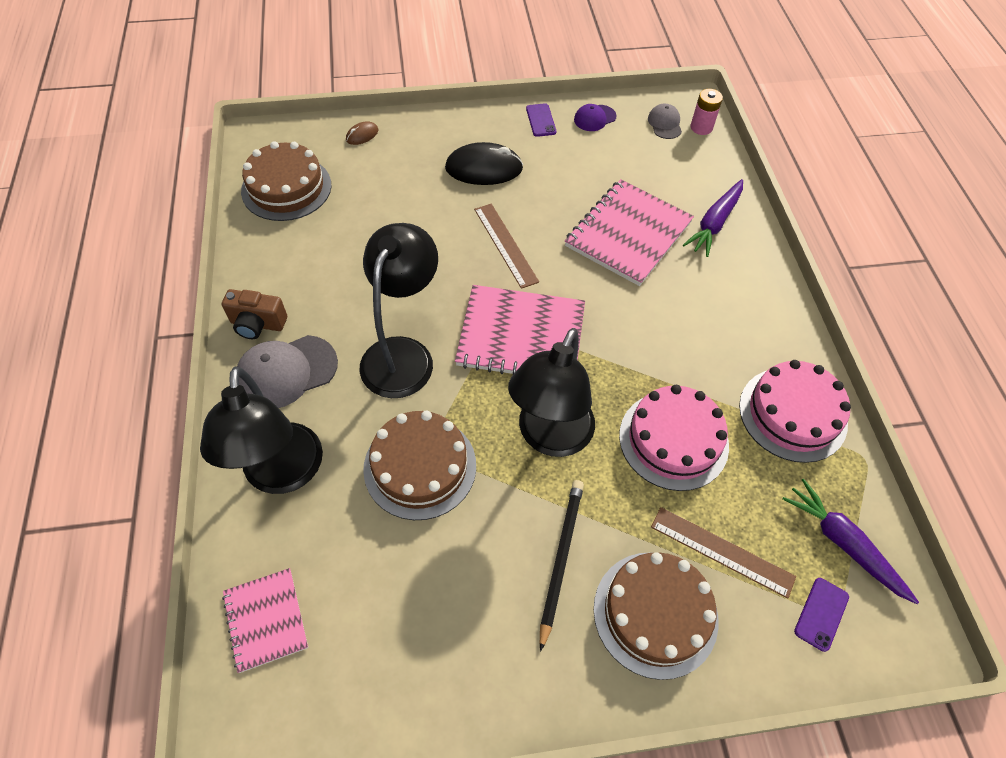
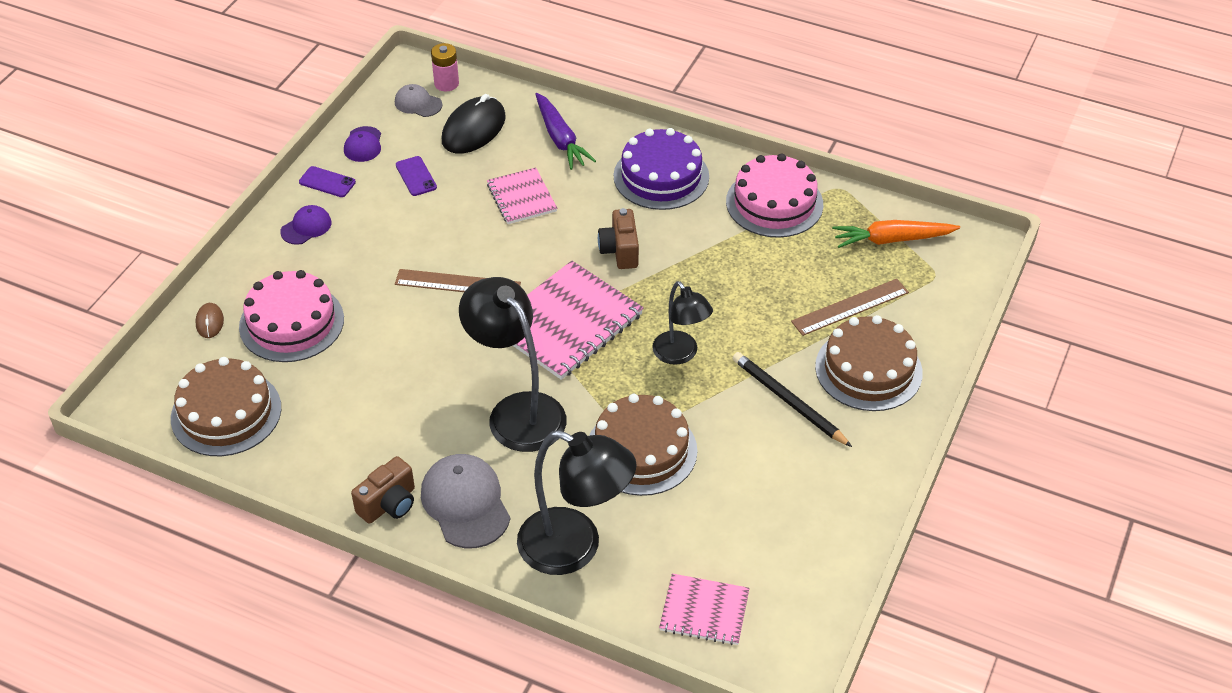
camera: 55 degrees left, 10 degrees down
(286, 372) = (465, 503): grey cap -> grey cap turned 150 degrees clockwise
(484, 168) = (349, 253): black mouse -> black mouse (473, 129)
(488, 133) = (306, 227): none -> purple cap
(550, 437) = (680, 354): black lamp -> black lamp, size x0.61
(628, 234) = (522, 198): pink notebook -> pink notebook, size x0.57
(630, 329) = (620, 251): none -> brown camera
(673, 440) = (742, 282): pink cake -> pink cake (291, 323)
(740, 311) = (661, 176): none -> purple cake
(821, 614) = (931, 282): purple phone -> purple phone (416, 176)
(843, 543) = (892, 240): purple carrot -> orange carrot

